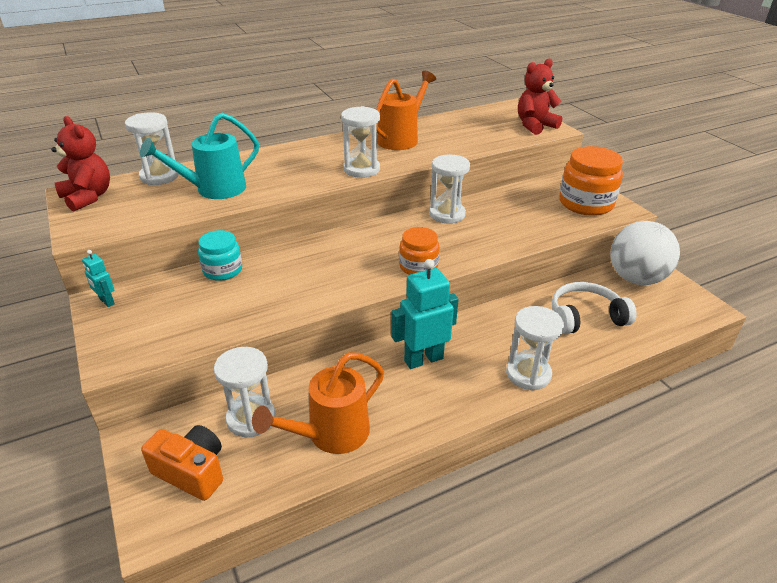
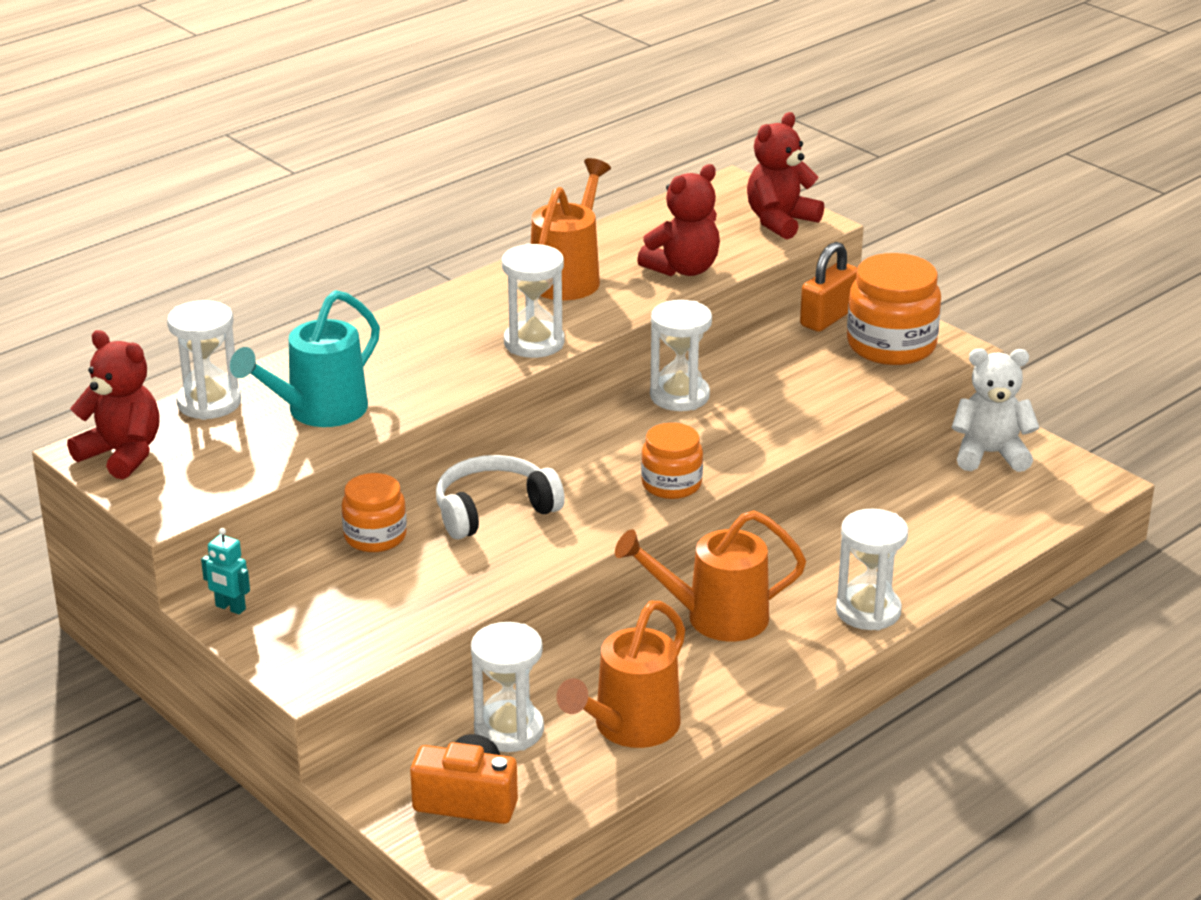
camera: 15 degrees left, 5 degrees down
(222, 270) = (375, 536): turquoise jar -> orange jar
(423, 359) = (714, 618): turquoise robot -> orange watering can
(468, 142) = (683, 269): none -> red teddy bear
(551, 183) = (828, 317): none -> orange padlock
(585, 317) = (928, 522): white headphones -> white headphones (493, 510)
(636, 278) = (990, 454): white ball -> white teddy bear

